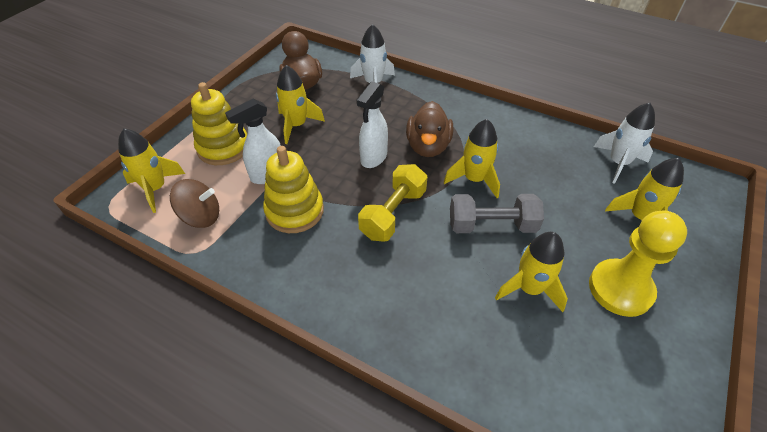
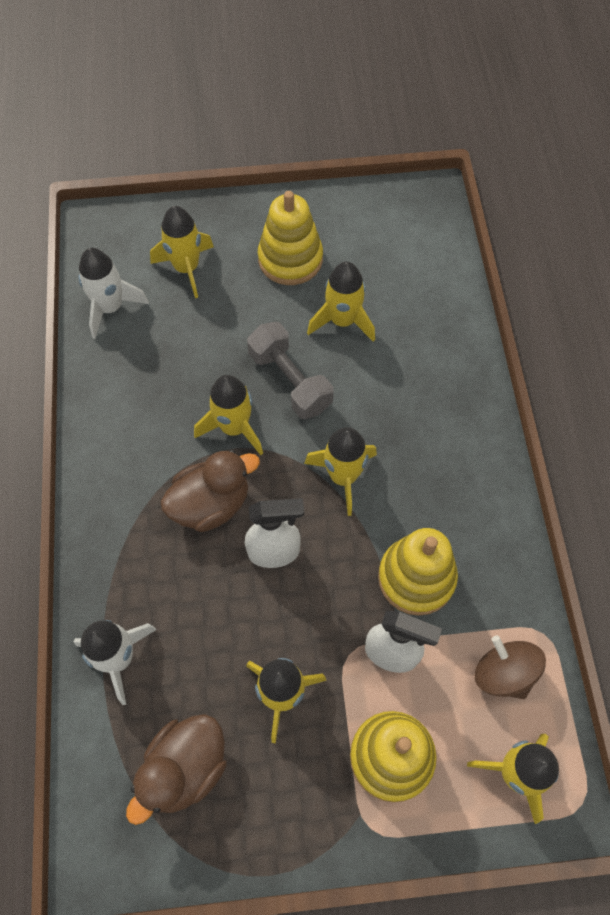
camera: 125 degrees left, 15 degrees up
(393, 213) = (343, 476): yellow dumbbell -> yellow rocket
(620, 289) = (290, 259): yellow pawn -> yellow stacking toy

